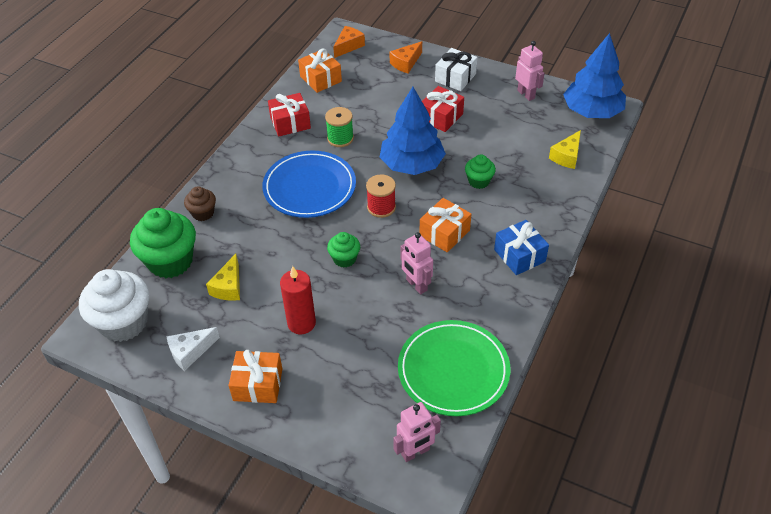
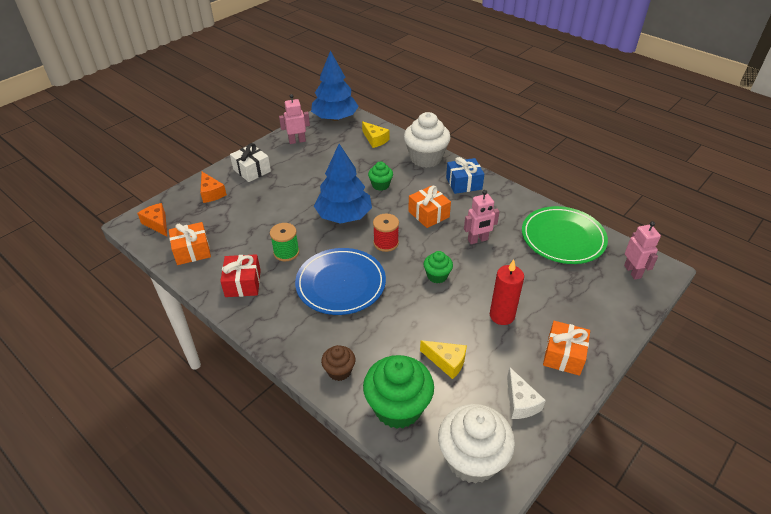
camera: 75 degrees left, 5 degrees down
(441, 117) = (296, 188): red gift -> none
(553, 210) = (426, 158): none -> white cupcake

